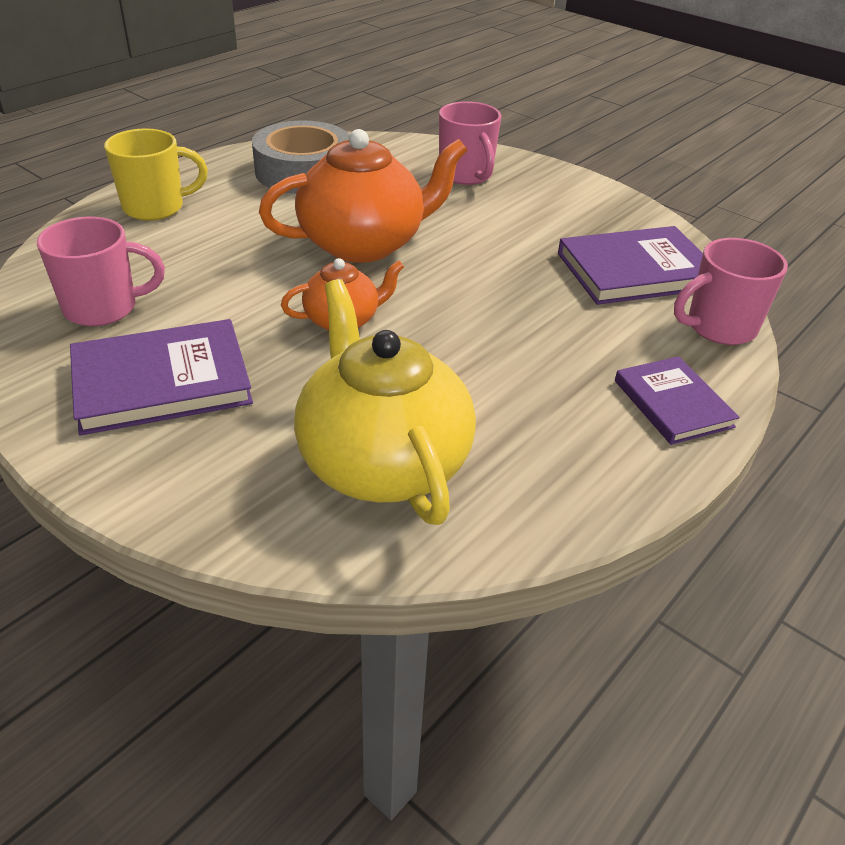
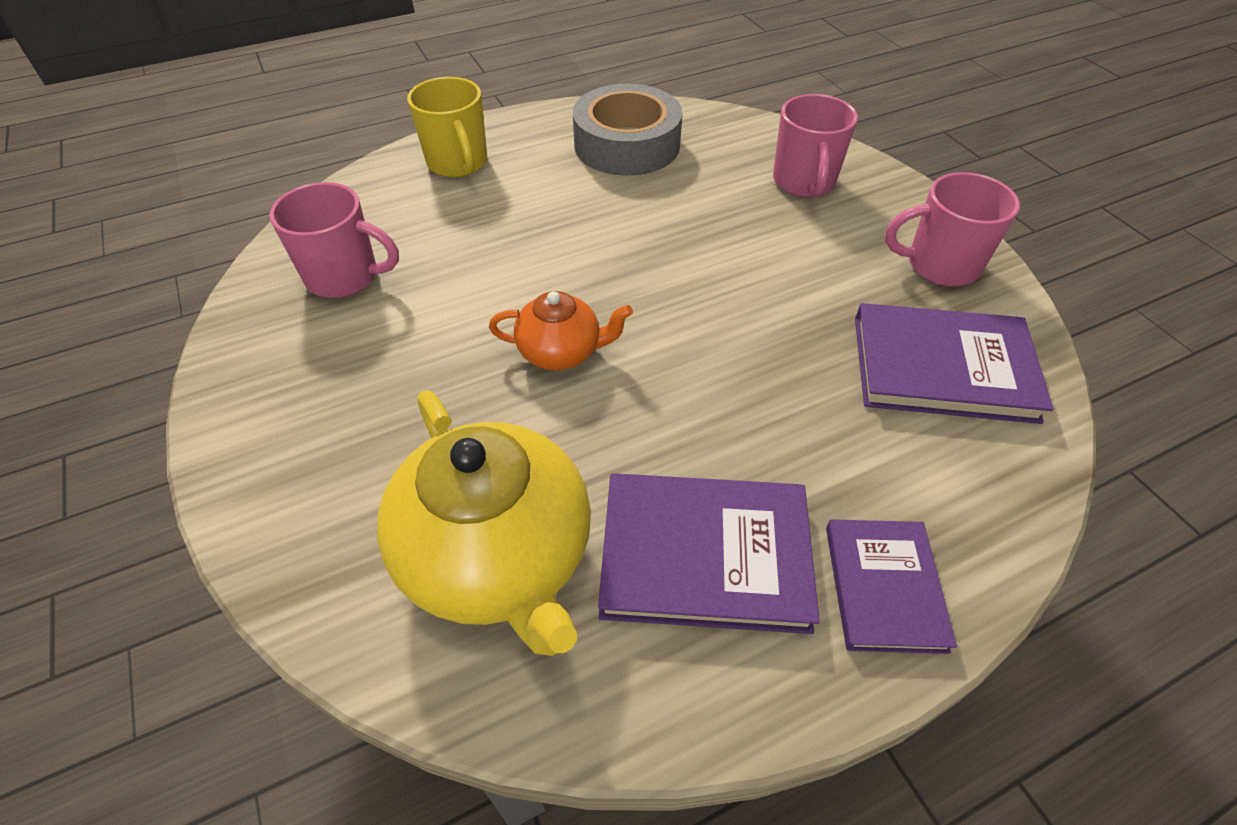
camera: 25 degrees right, 10 degrees up
(156, 207) = (458, 163): yellow mug -> yellow mug turned 60 degrees clockwise
(162, 382) = (346, 382): purple book -> purple book (705, 555)
(364, 244) = (638, 254): orange teapot -> none
(382, 462) = (498, 557): yellow teapot -> yellow teapot turned 150 degrees clockwise
(719, 327) = (1011, 486): pink mug -> pink mug (940, 265)

